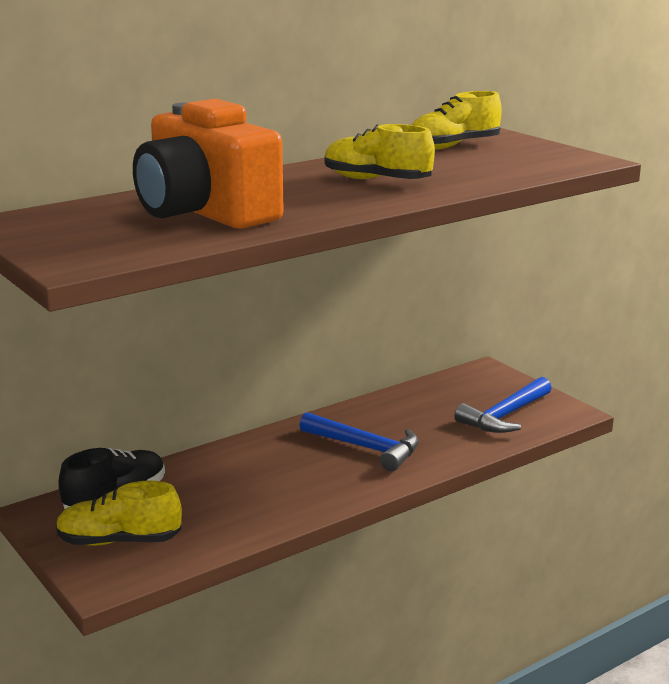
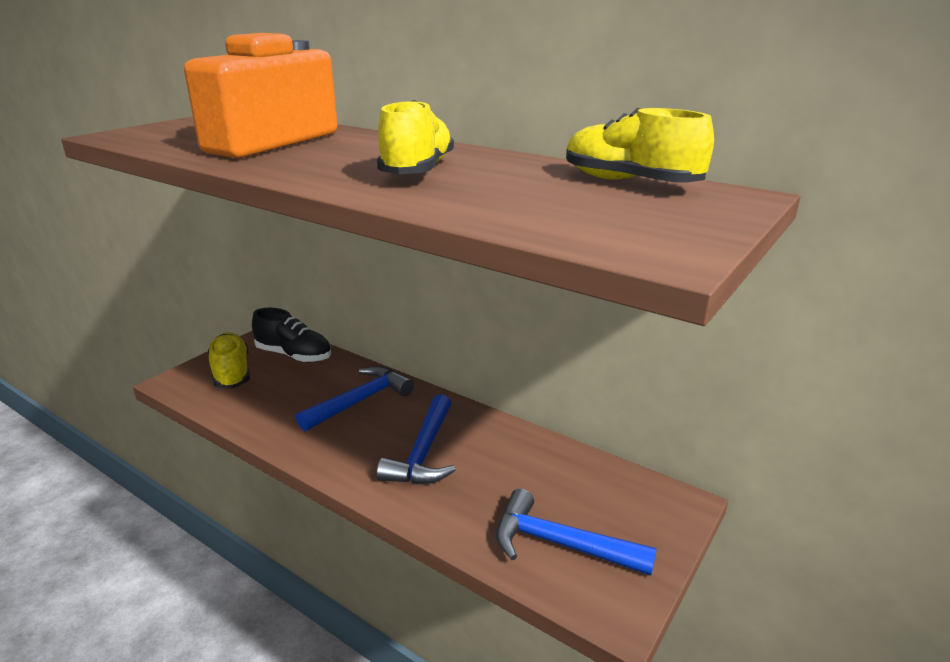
camera: 70 degrees right, 5 degrees up
(254, 467) = (360, 401): none -> blue hammer

